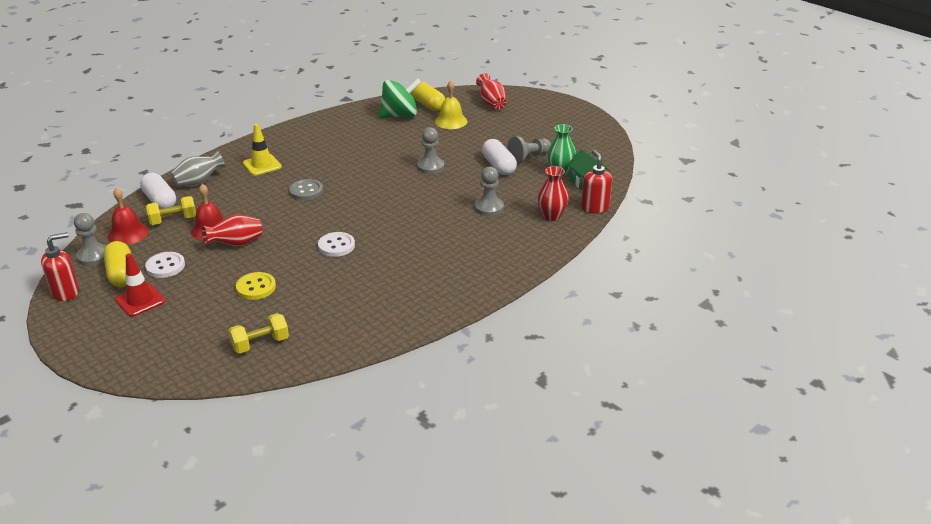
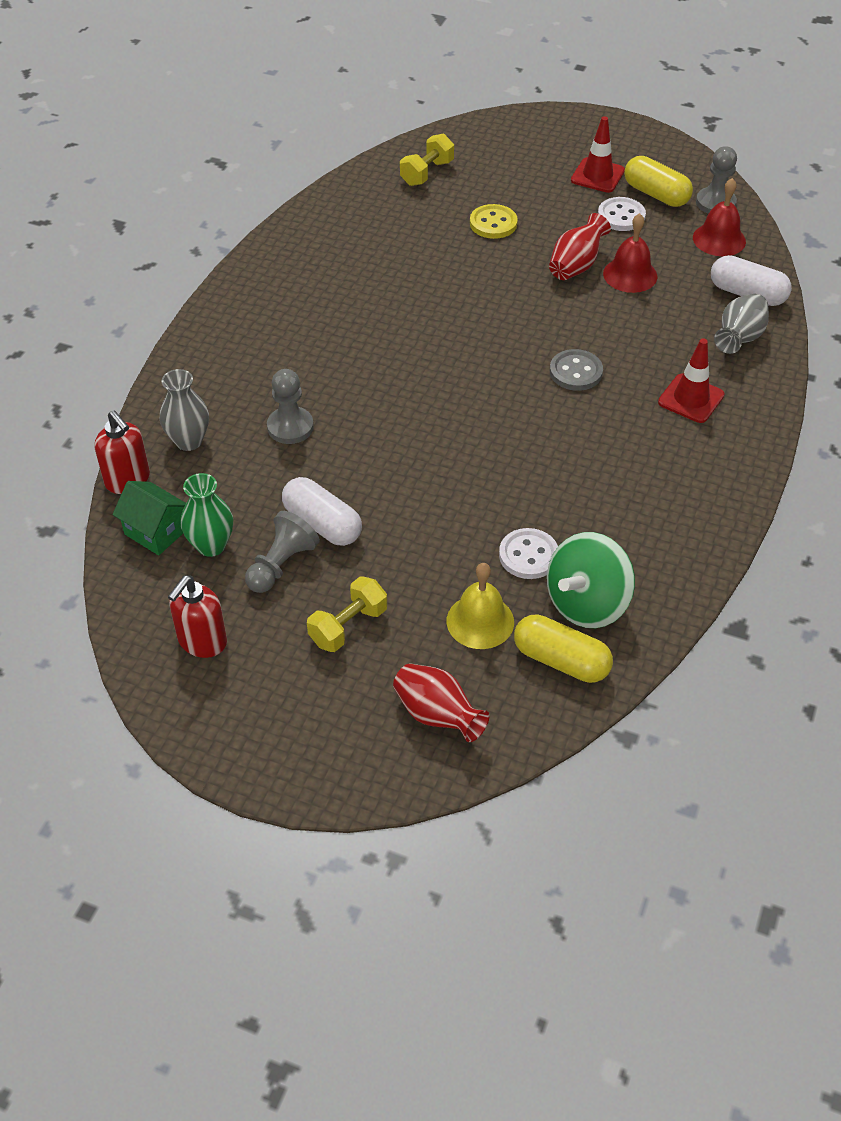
camera: 155 degrees right, 15 degrees up
(66, 292) = (683, 161): red soap dispenser -> red soap dispenser (202, 641)
(173, 220) = (691, 272): yellow dumbbell -> yellow dumbbell (348, 626)
(262, 165) = (691, 399): yellow traffic cone -> red traffic cone
(336, 246) = (452, 300): white button -> white button (528, 555)
(430, 167) = (433, 483): grey pawn -> none
(551, 216) = (189, 441): red vase -> grey vase

